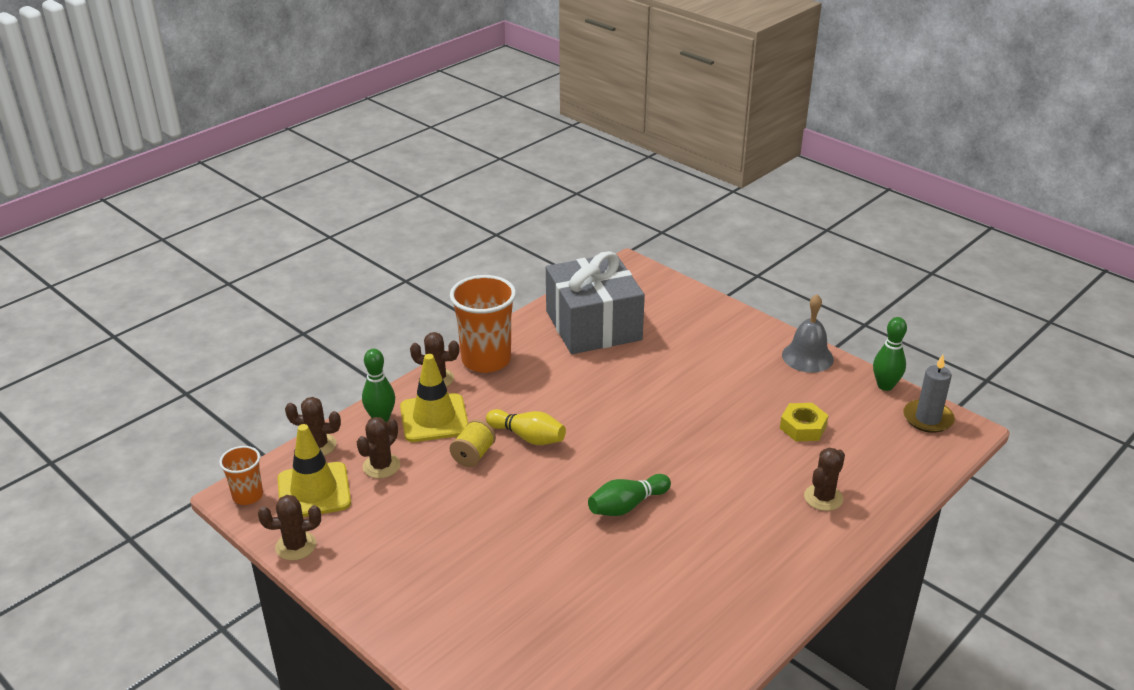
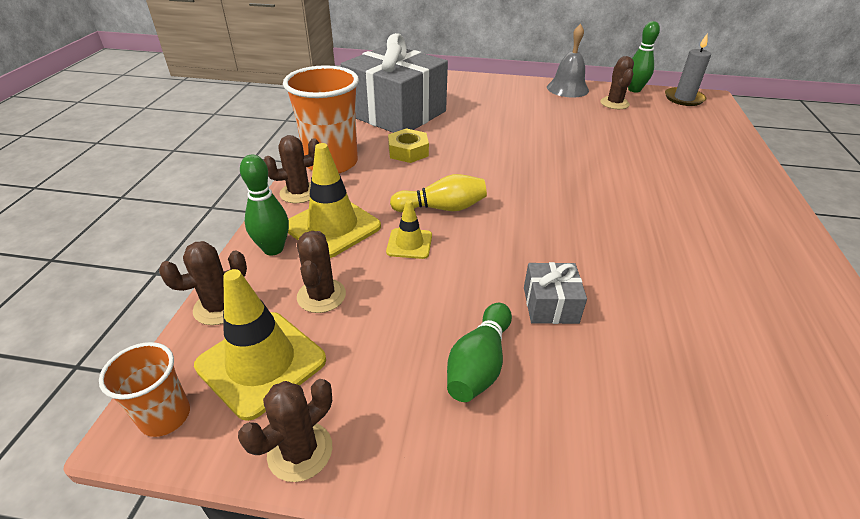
camera: 35 degrees left, 5 degrees up
(473, 455) = (409, 244): yellow spool -> yellow traffic cone
(519, 542) = (550, 305): none -> grey gift
(627, 506) = (594, 228): green bowling pin -> green bowling pin (479, 364)
(803, 427) = (627, 127): yellow nut -> yellow nut (408, 151)
(823, 498) = (706, 164): brown cactus -> brown cactus (614, 103)

